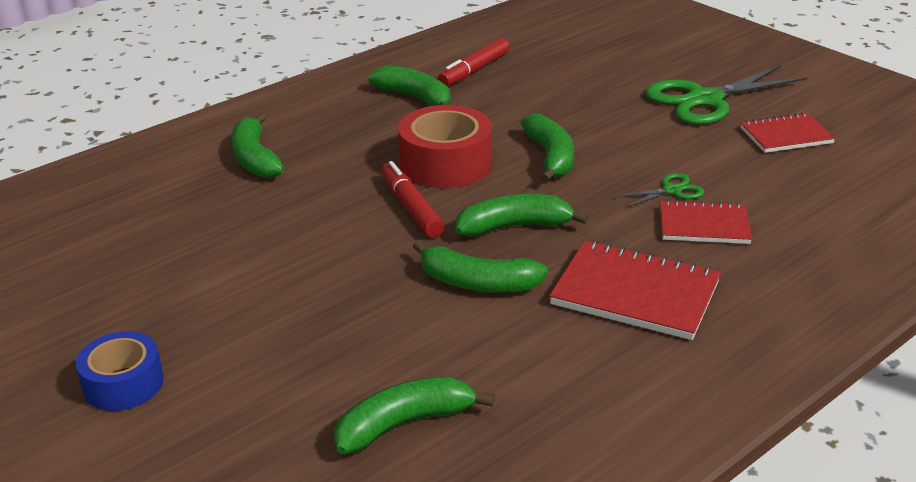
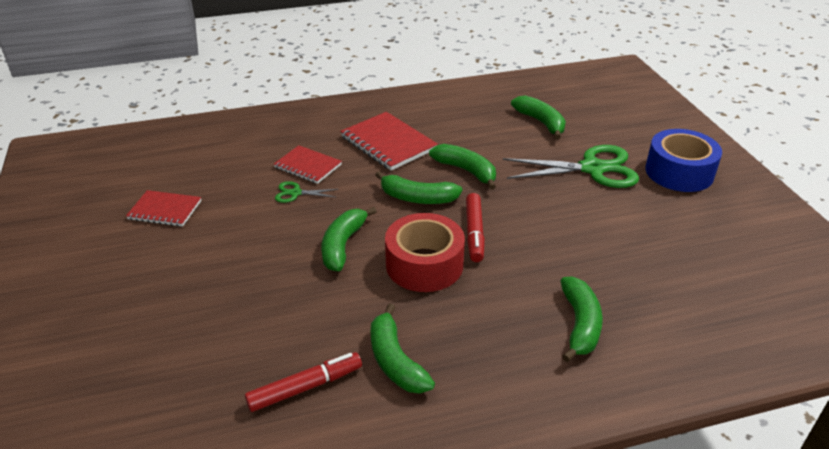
camera: 155 degrees left, 5 degrees up
(123, 384) = (679, 172): blue tape -> blue tape, size x1.56
(404, 423) = (541, 122): green banana -> green banana turned 120 degrees counterclockwise
(704, 100) = (163, 264): green scissors -> green scissors (593, 169)

